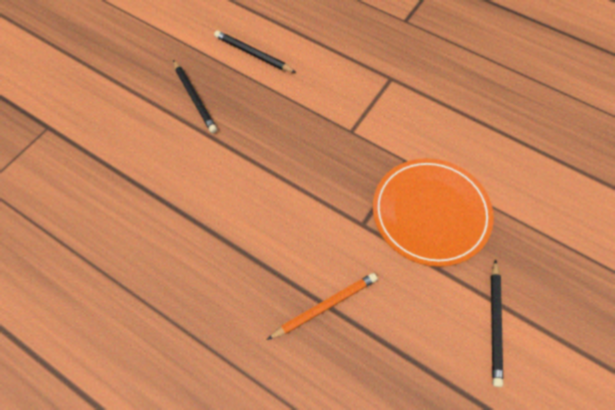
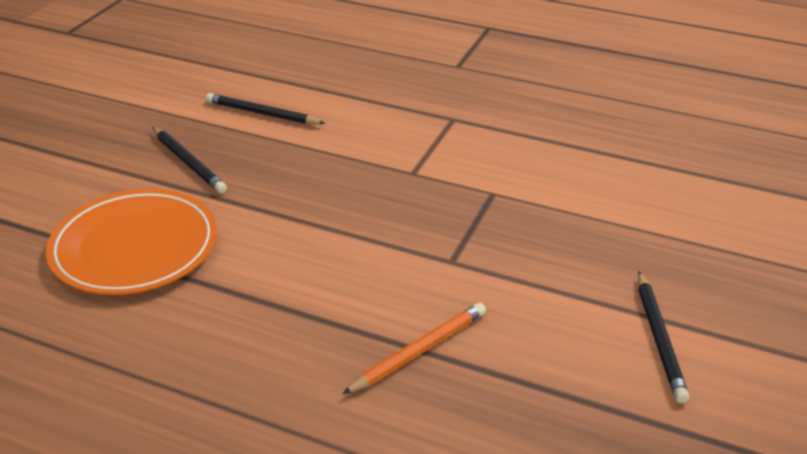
camera: 10 degrees left, 25 degrees down
(430, 213) = (540, 239): orange plate -> orange plate (134, 247)

